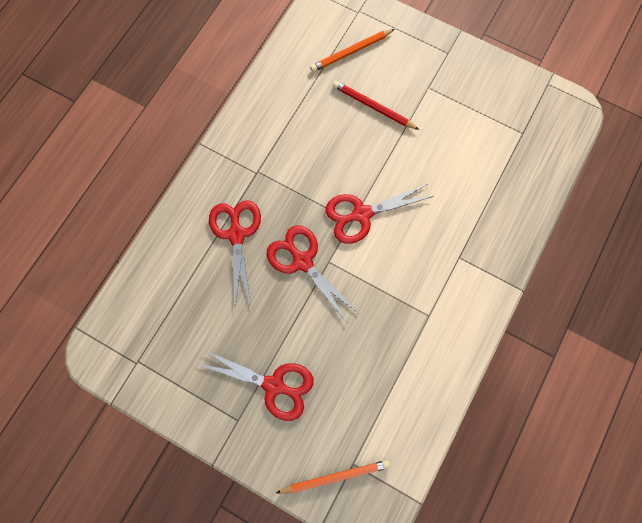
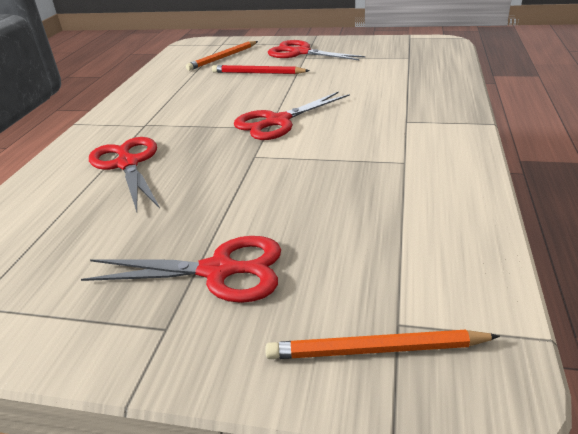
camera: 15 degrees left, 40 degrees down
(302, 261) = (220, 162): red scissors -> red scissors (301, 52)
(335, 476) = (376, 349): orange pencil -> orange pencil turned 150 degrees counterclockwise

